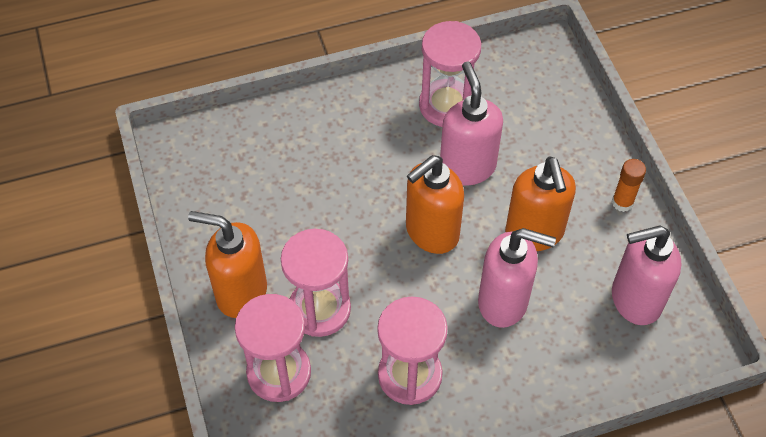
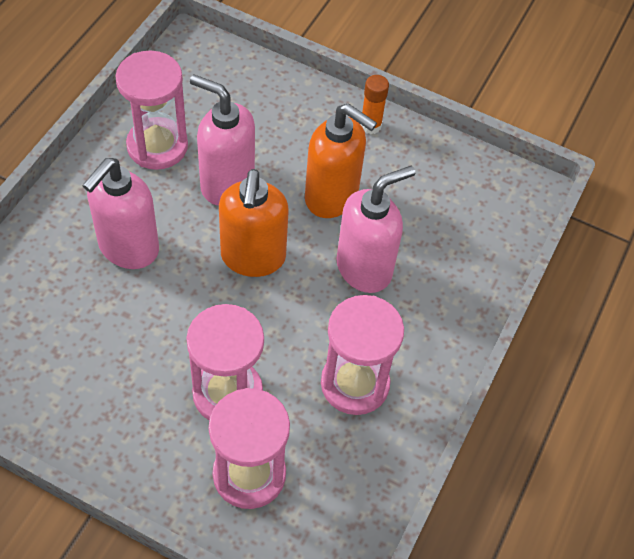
camera: 50 degrees left, 0 degrees up
(241, 293) = (144, 437): orange soap dispenser -> none
(635, 300) = (452, 191): pink soap dispenser -> pink soap dispenser (128, 248)

